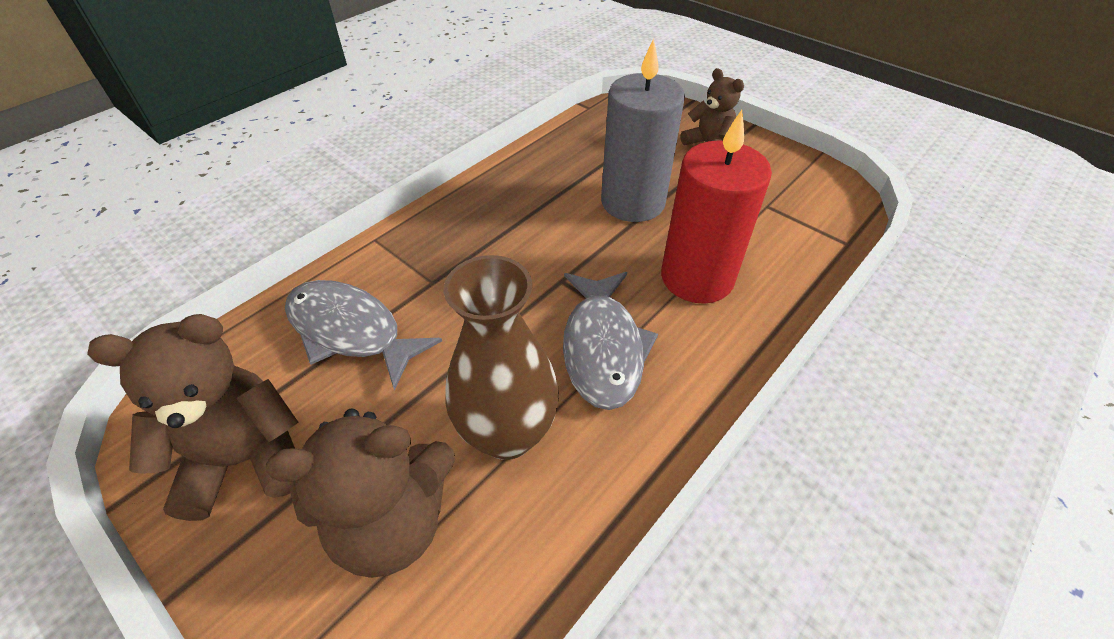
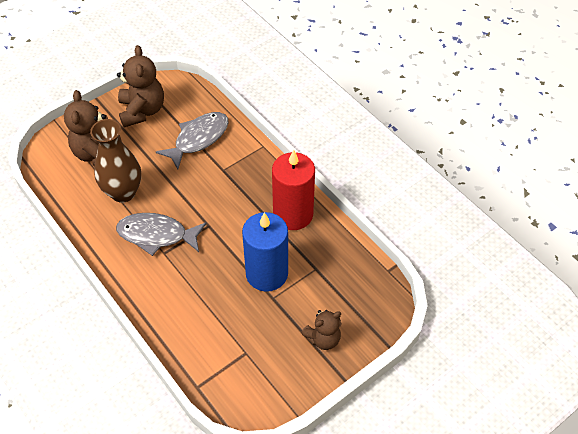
camera: 100 degrees right, 5 degrees up
(632, 202) = (267, 274): grey candle -> blue candle
(697, 278) = (191, 290): red candle -> red candle (293, 214)

